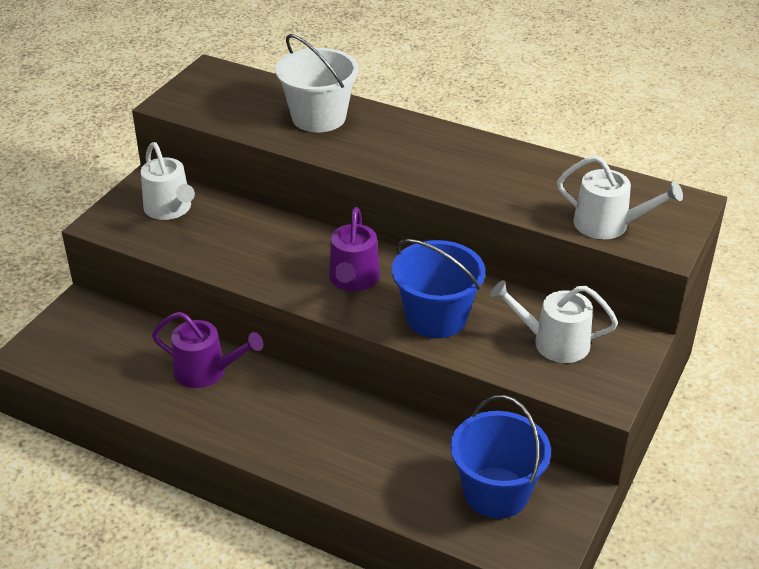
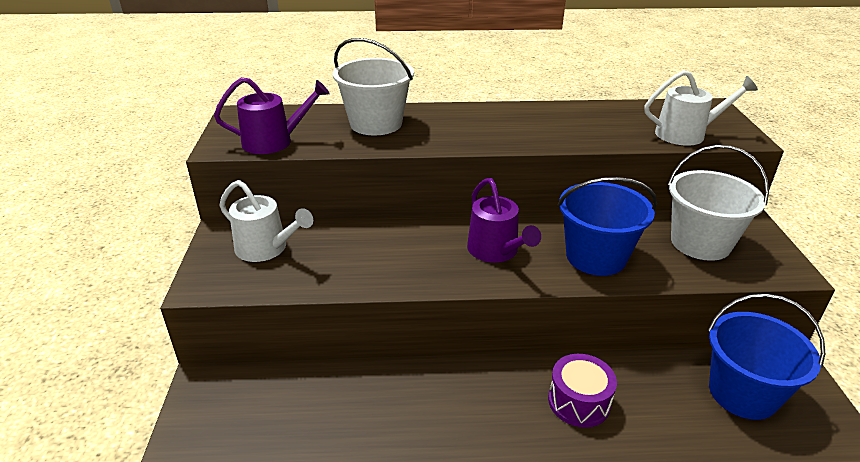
camera: 30 degrees left, 5 degrees down
(206, 371) = (393, 395): purple watering can -> purple watering can (273, 142)
(346, 437) = (579, 402): none -> purple drum
(554, 342) = (700, 243): white watering can -> white bucket

